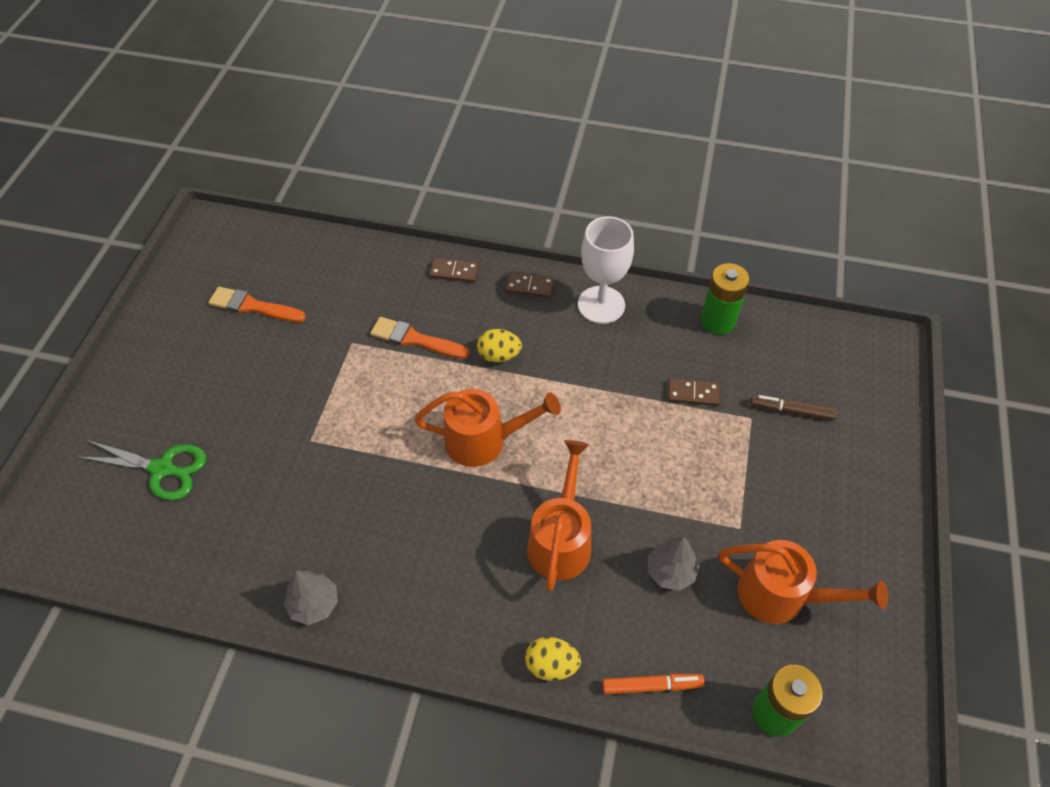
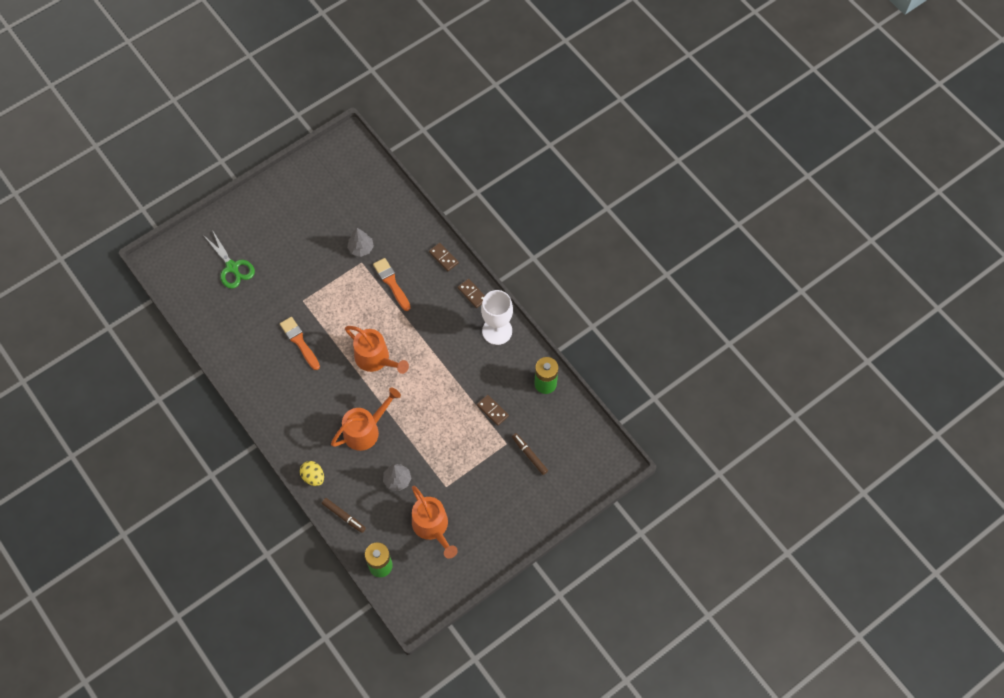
camera: 40 degrees right, 10 degrees up
(253, 306) = (333, 207): orange brush -> orange brush (299, 342)
(314, 604) = (245, 378): grey tree -> grey tree (361, 248)
(499, 355) = (422, 321): yellow egg -> none
(651, 686) = (344, 516): orange marker -> brown marker

